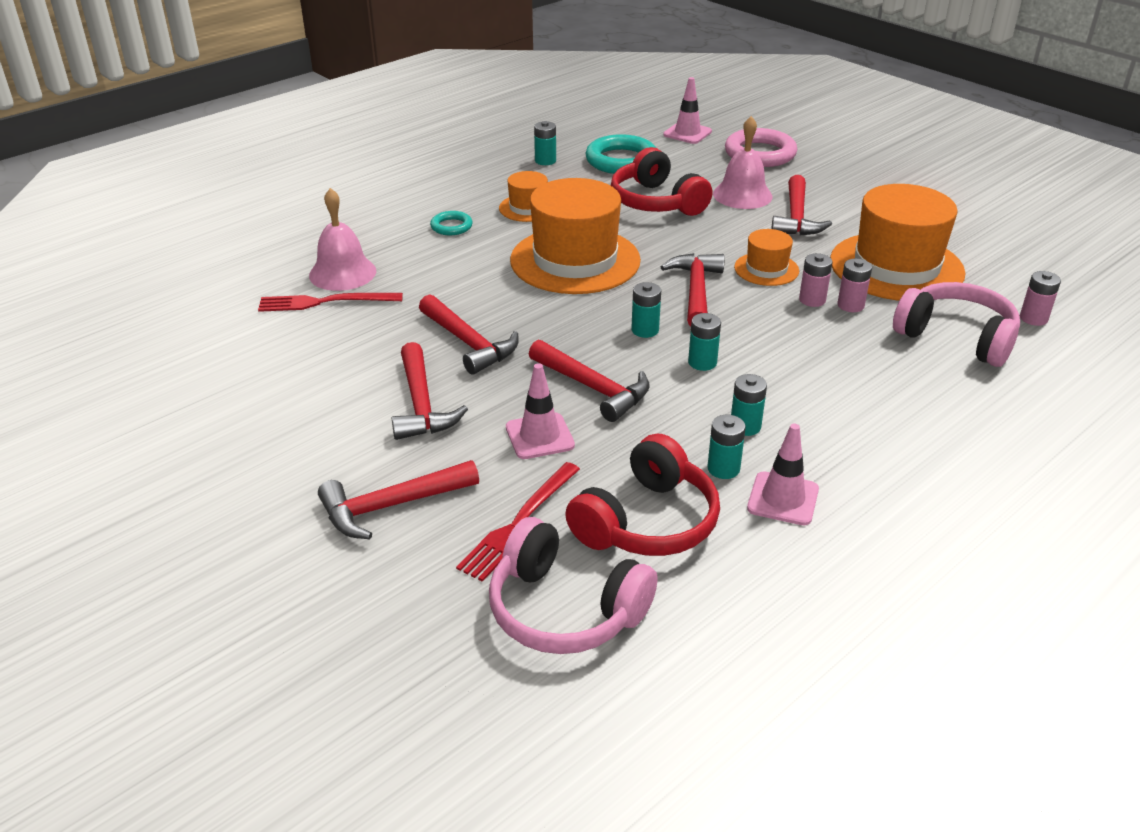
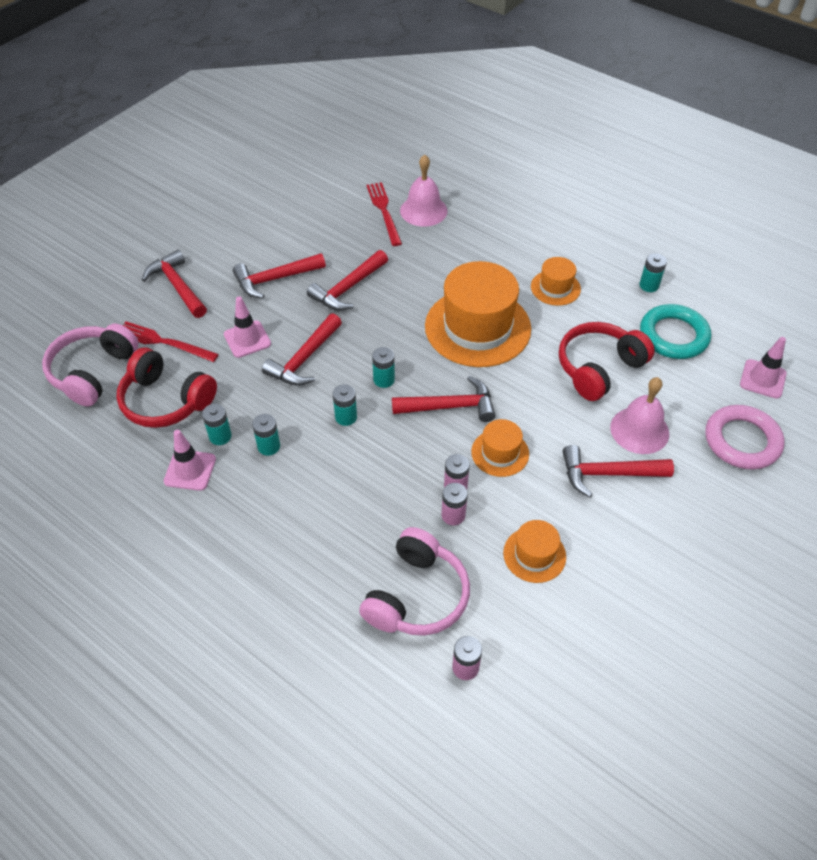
camera: 80 degrees right, 15 degrees up
(451, 226) = (508, 250): turquoise ring -> none
(896, 267) = (534, 555): orange hat -> orange hat, size x0.49

